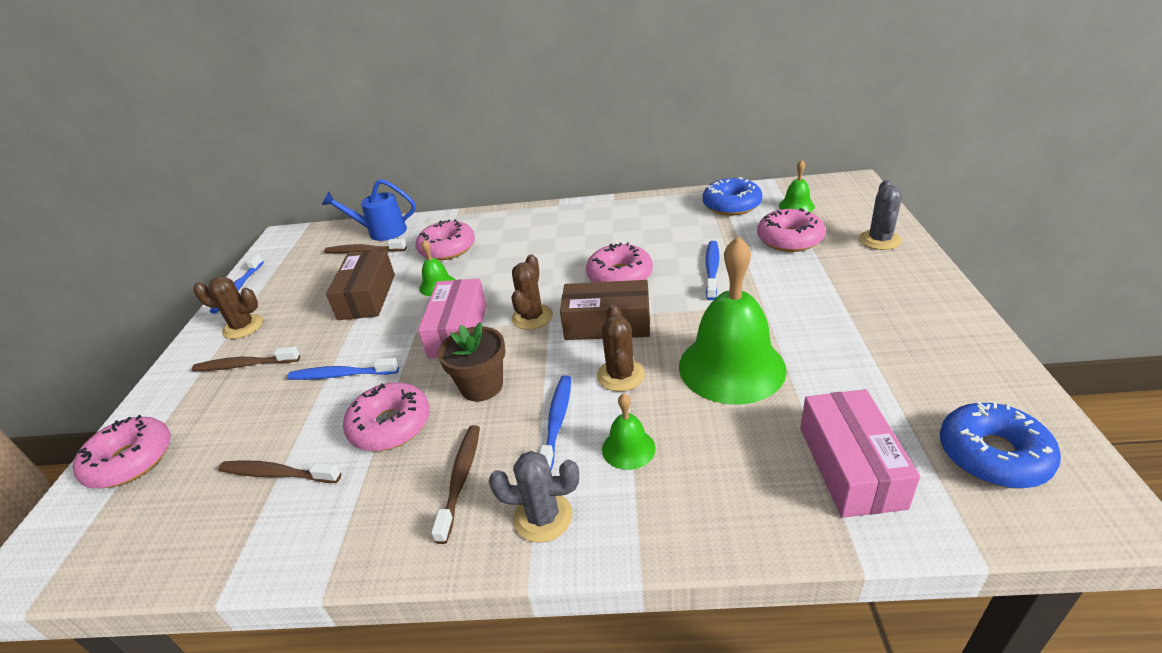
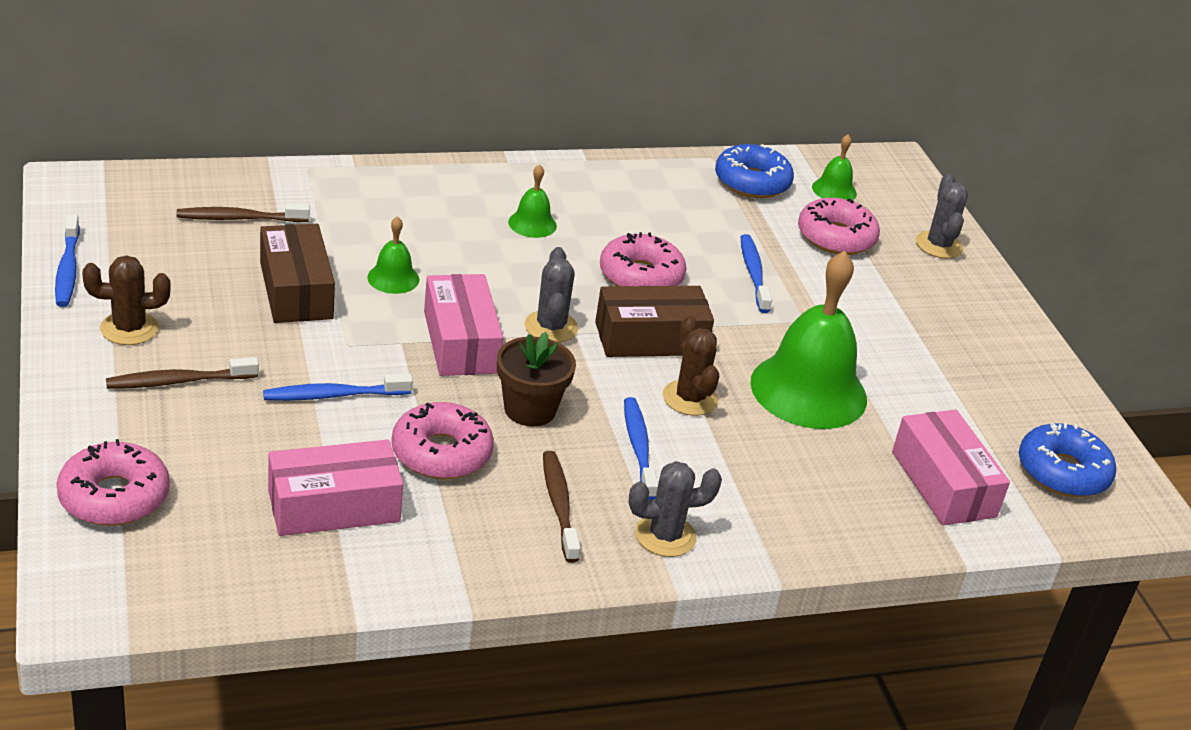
camera: 25 degrees left, 0 degrees up
(278, 474) = (334, 506): brown toothbrush -> pink box
(381, 232) = (247, 187): blue watering can -> none
(447, 248) = (374, 222): pink donut -> none
(532, 317) = (551, 327): brown cactus -> grey cactus
(628, 448) = (727, 472): green bell -> green bell (532, 224)

